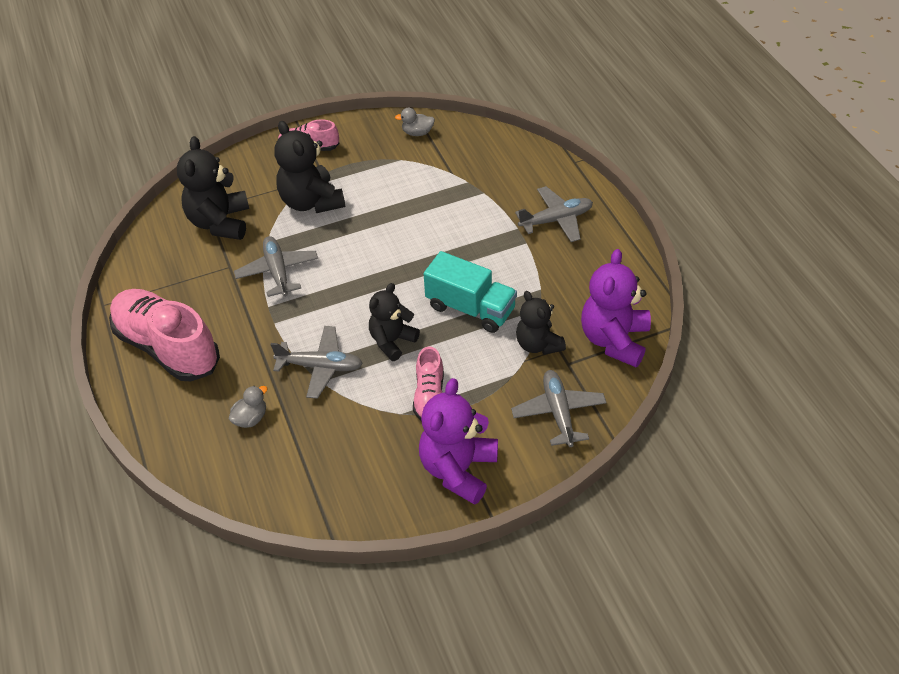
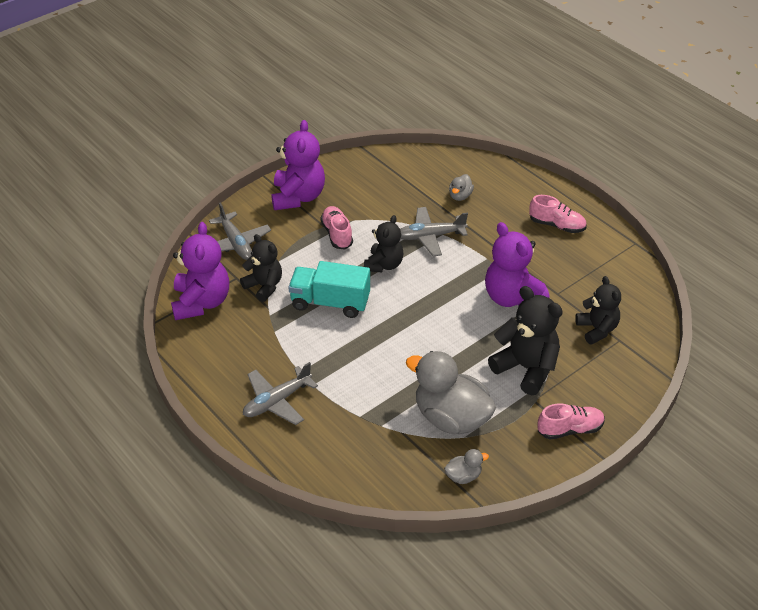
camera: 160 degrees right, 5 degrees down
(167, 347) = (557, 225): pink shoe -> pink shoe, size x0.51
(220, 222) = (597, 329): black teddy bear -> black teddy bear, size x0.66
(278, 272) = (512, 297): grey plane -> purple teddy bear
(404, 175) = (451, 418): none -> grey duck

